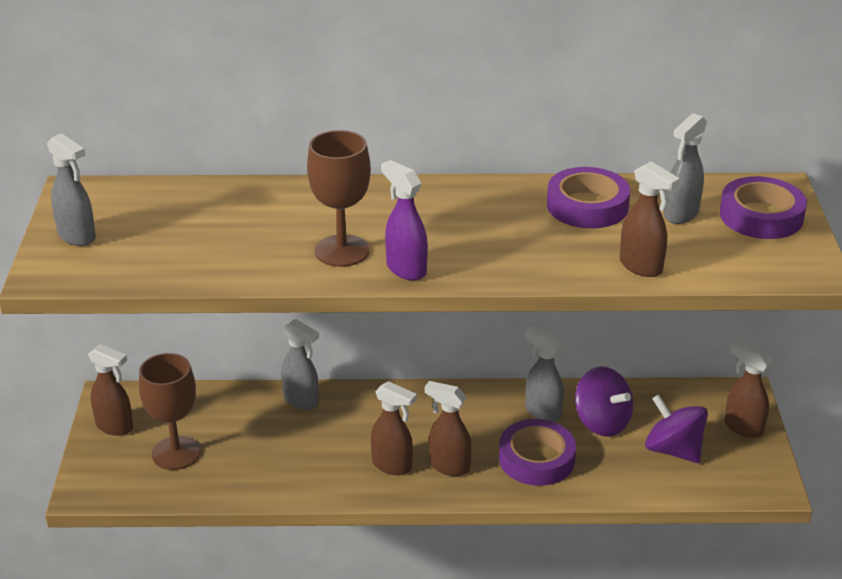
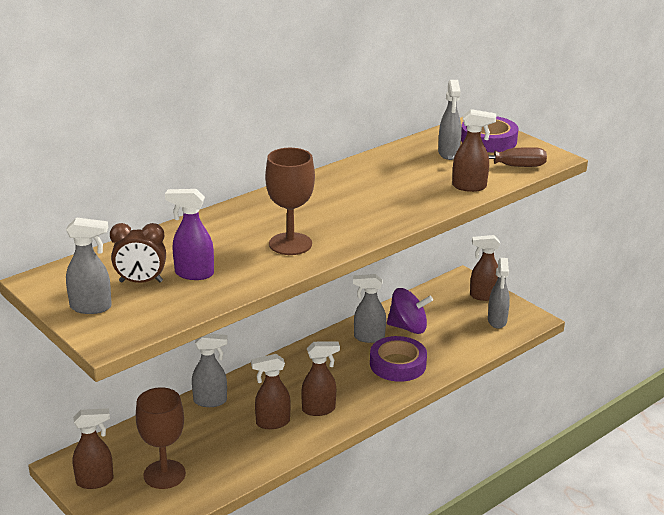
camera: 40 degrees left, 5 degrees down
(152, 230) = (141, 282): none -> brown clock
(405, 269) = (345, 238): purple spray bottle -> purple spray bottle (193, 274)
(448, 466) = (353, 393): brown spray bottle -> brown spray bottle (272, 423)
(587, 206) = (393, 167): purple tape -> none
(673, 450) = (463, 324): purple spinning top -> none
(720, 467) = (497, 321): none -> grey spray bottle
(732, 260) = (508, 166): none -> brown screwdriver

